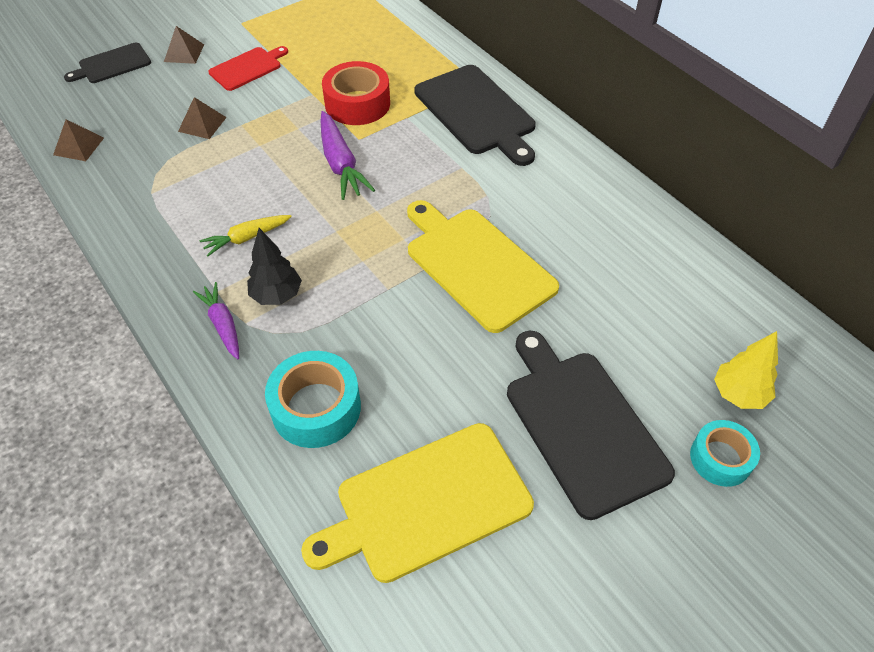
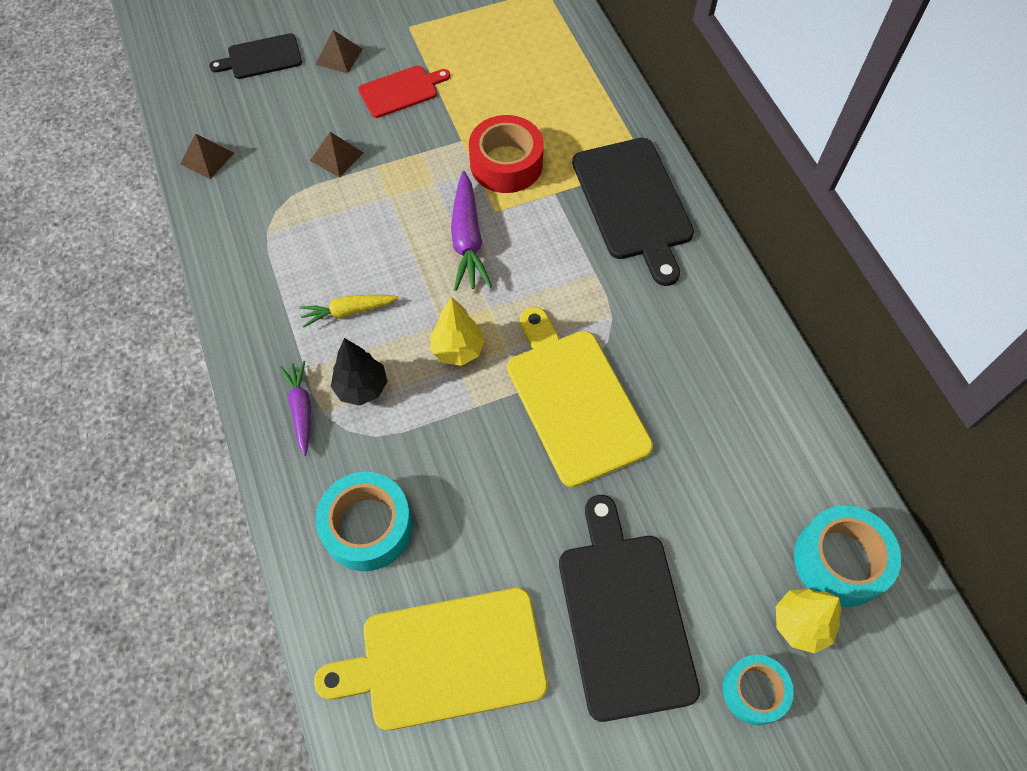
camera: 15 degrees right, 10 degrees up
(358, 248) = (457, 350): none -> yellow tree
(751, 337) = (839, 561): none -> turquoise tape

